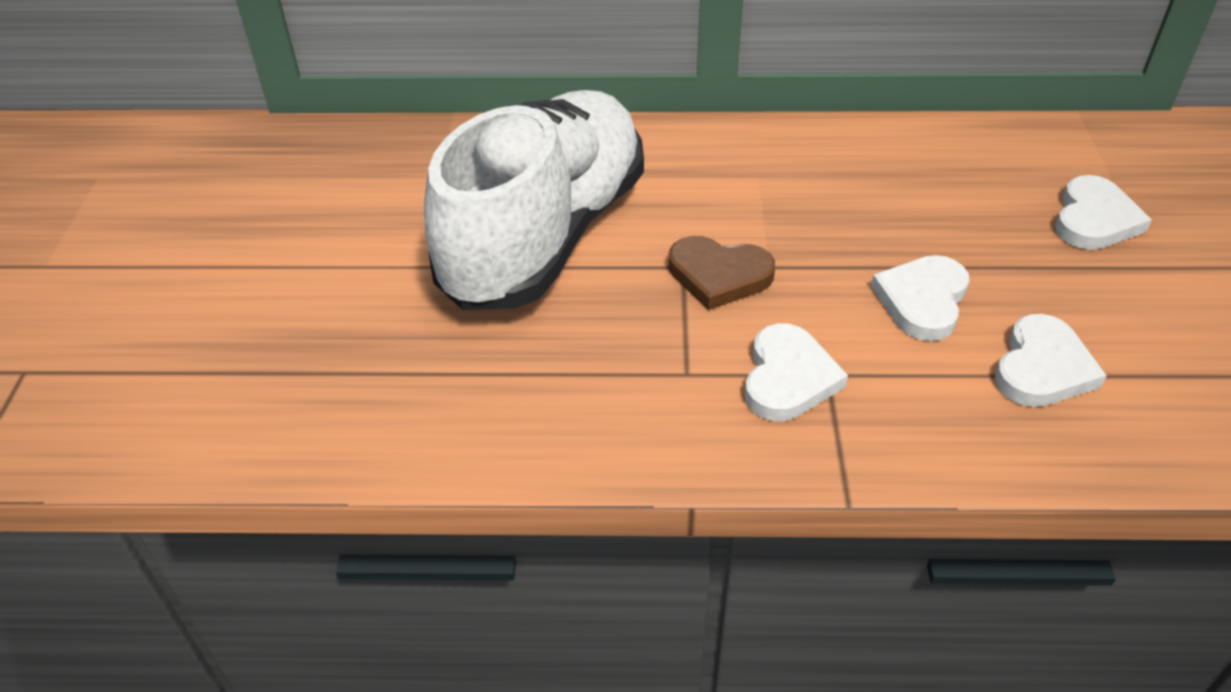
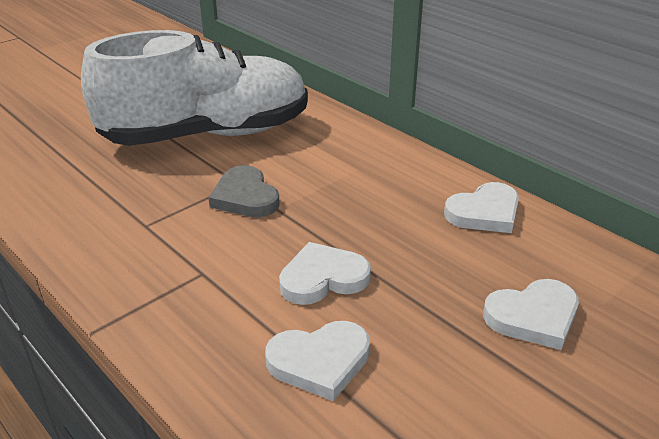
camera: 45 degrees right, 10 degrees down
(719, 275) = (245, 197): brown heart -> grey heart
(788, 378) = (181, 260): white heart -> white heart (484, 212)

